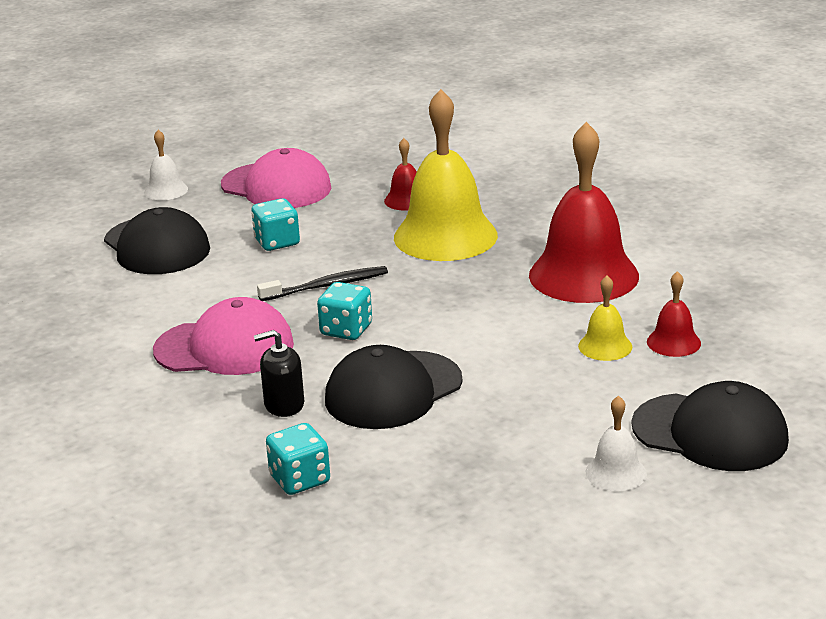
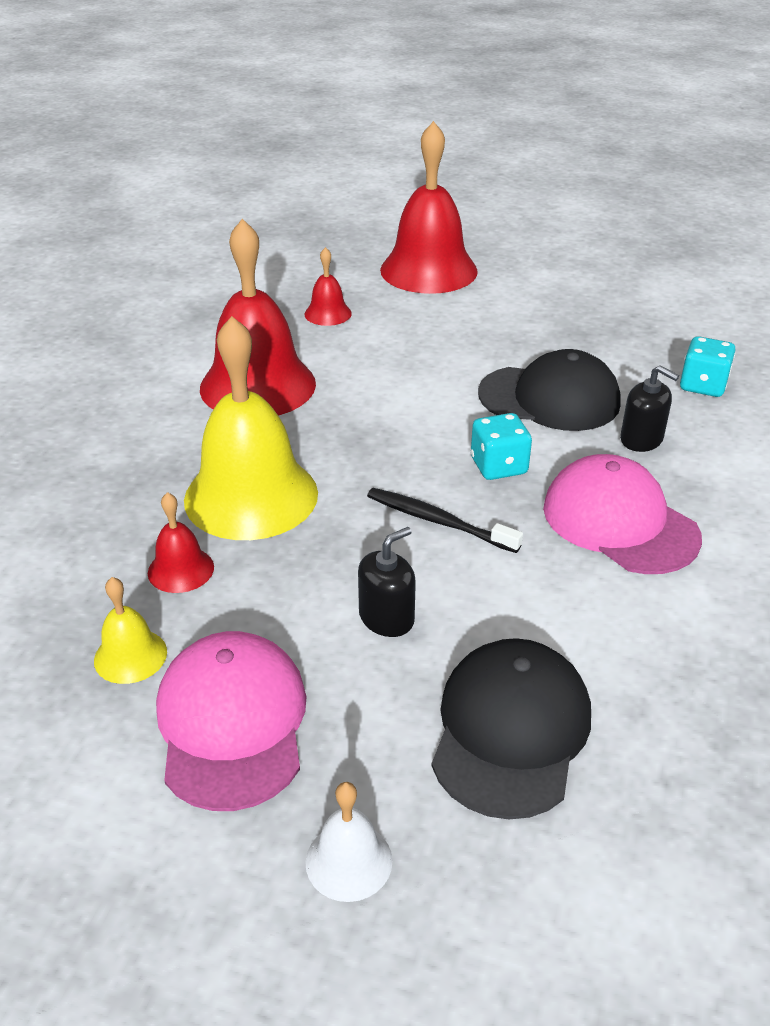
camera: 130 degrees left, 10 degrees up
(277, 242) = (386, 618): turquoise dice -> black soap dispenser
(605, 346) = (367, 337): yellow bell -> yellow bell (130, 656)
(616, 472) = (515, 284): white bell -> none
(710, 433) = (428, 270): black cap -> red bell

